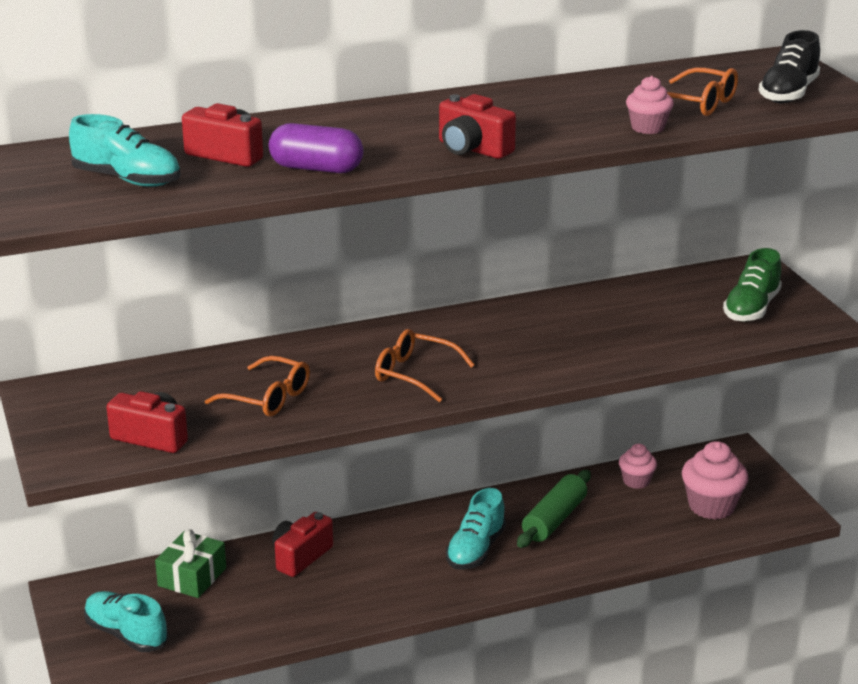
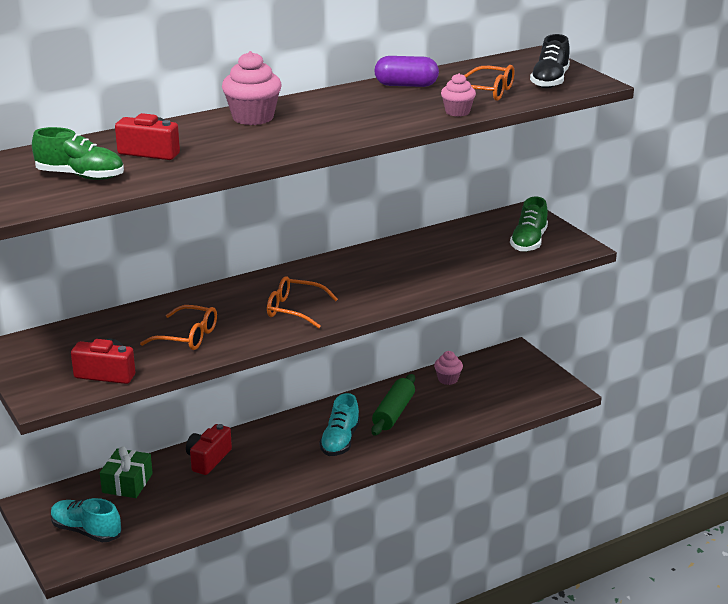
camera: 10 degrees left, 0 degrees up
(127, 180) = (80, 176): turquoise shoe -> green shoe
(316, 168) = (223, 158): purple capsule -> purple capsule (406, 85)
(472, 149) = (335, 136): red camera -> none
(711, 506) = (506, 392): pink cupcake -> pink cupcake (253, 117)

